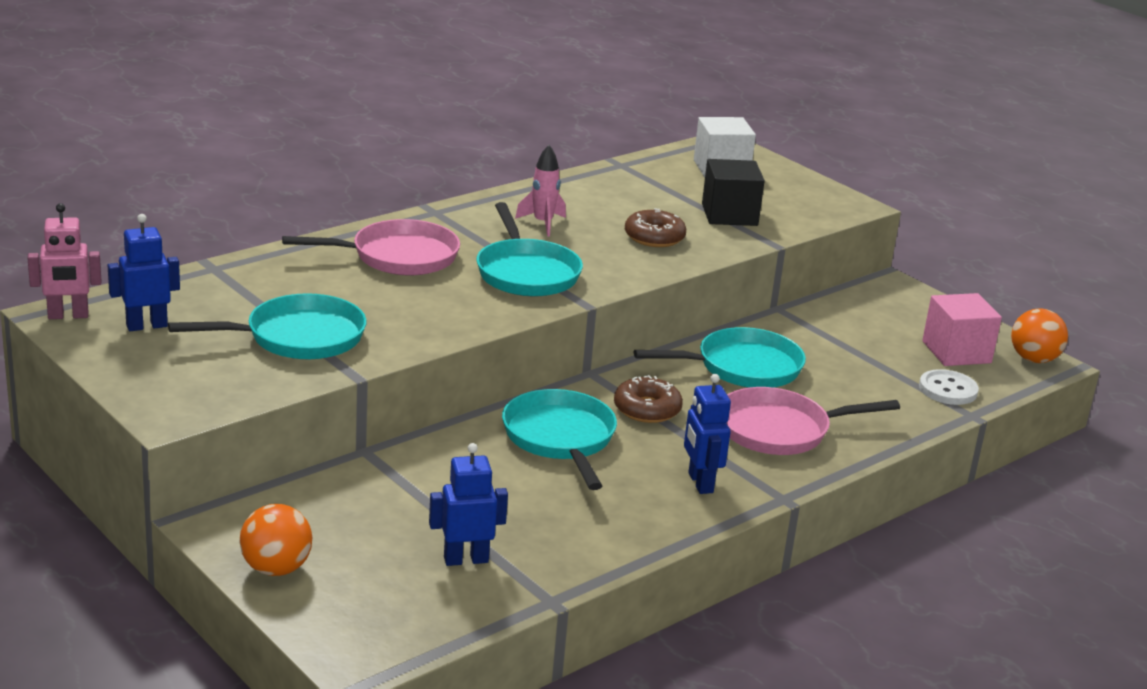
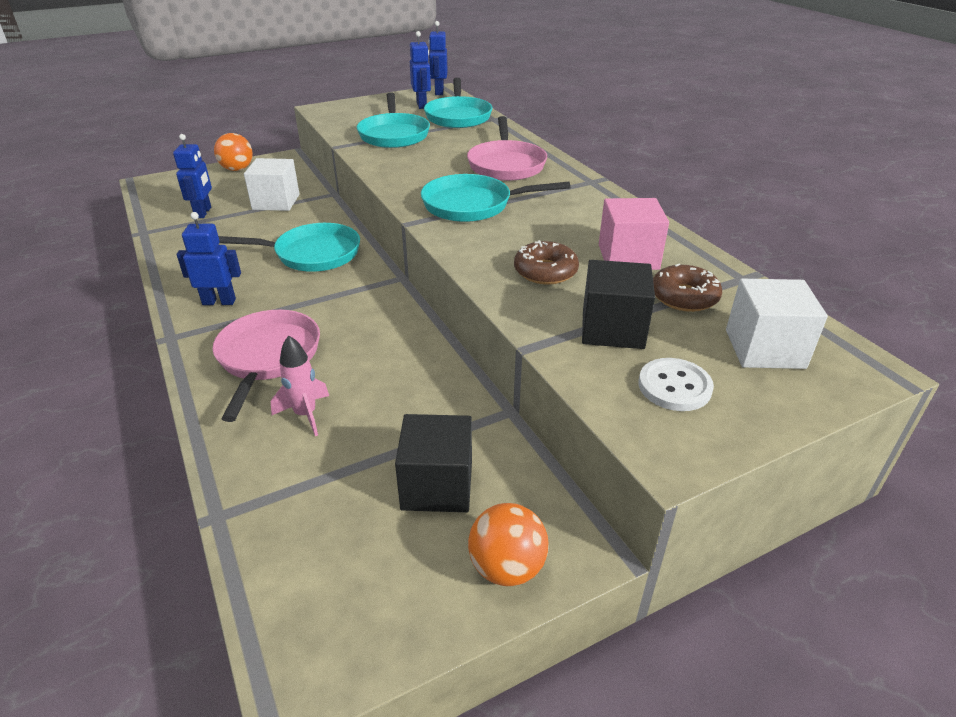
camera: 105 degrees right, 10 degrees up
(68, 316) = (439, 92): pink robot -> blue robot
(408, 498) = (276, 202): none -> white cube
(543, 223) = (573, 221): pink rocket -> pink rocket (305, 414)
(647, 409) = (335, 294): brown donut -> brown donut (684, 297)
(742, 367) = (385, 358): turquoise pan -> turquoise pan (458, 116)
(876, 333) = (437, 485): none -> black cube
(948, 390) = (280, 512): white button -> white button (674, 386)
(956, 352) = (368, 558): pink cube -> pink cube (628, 257)
(1033, 359) = (318, 660): orange ball -> orange ball (507, 567)

